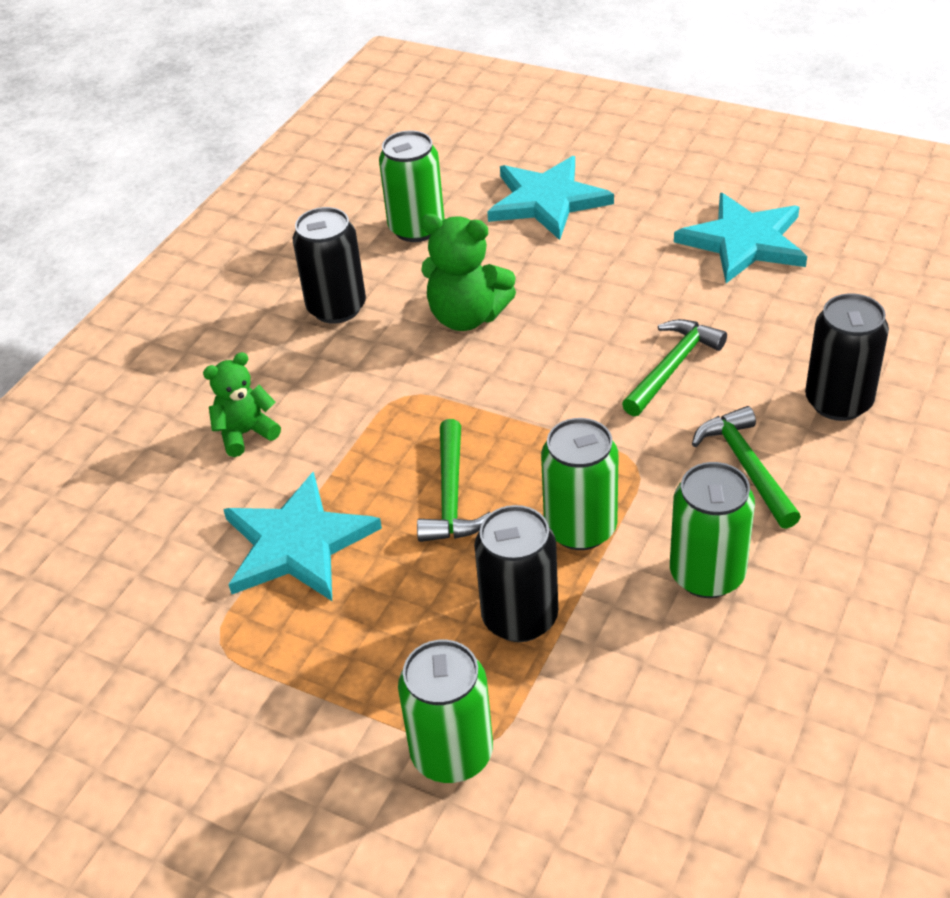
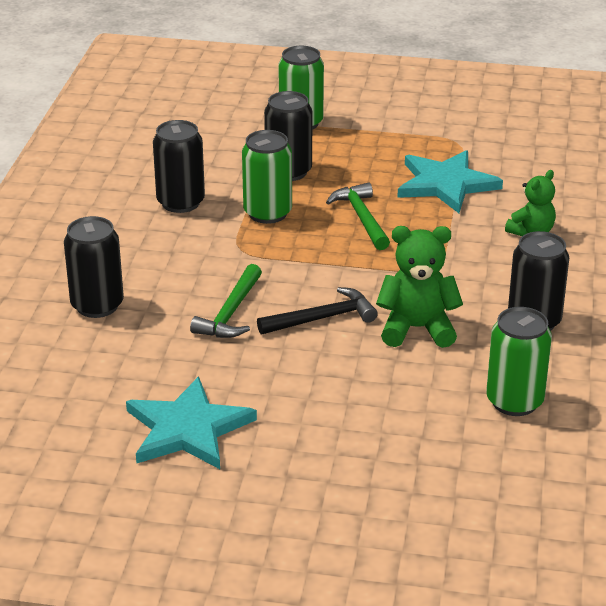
camera: 160 degrees right, 10 degrees down
(547, 201) = (400, 449): turquoise star -> none
(566, 344) = (322, 318): none -> black hammer
(707, 574) = (180, 202): green can -> black can
(746, 467) = (163, 258): green hammer -> none

